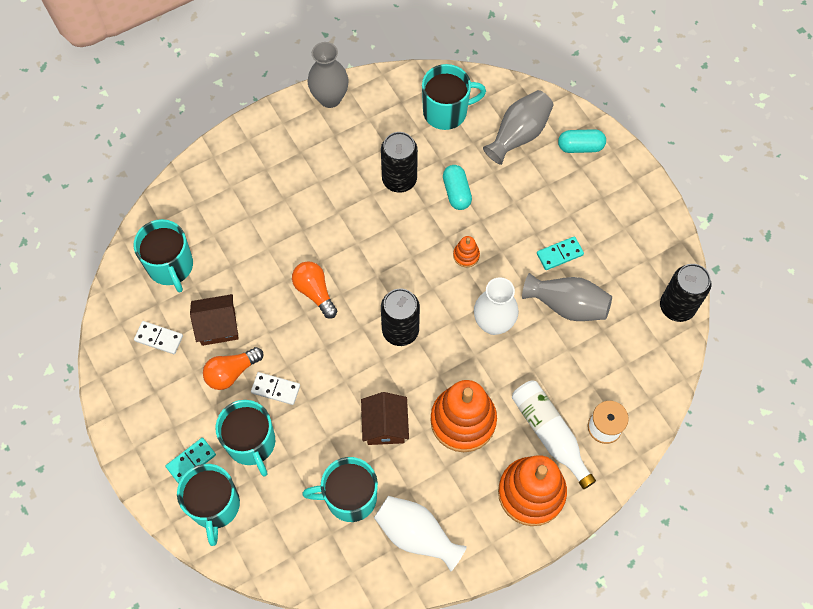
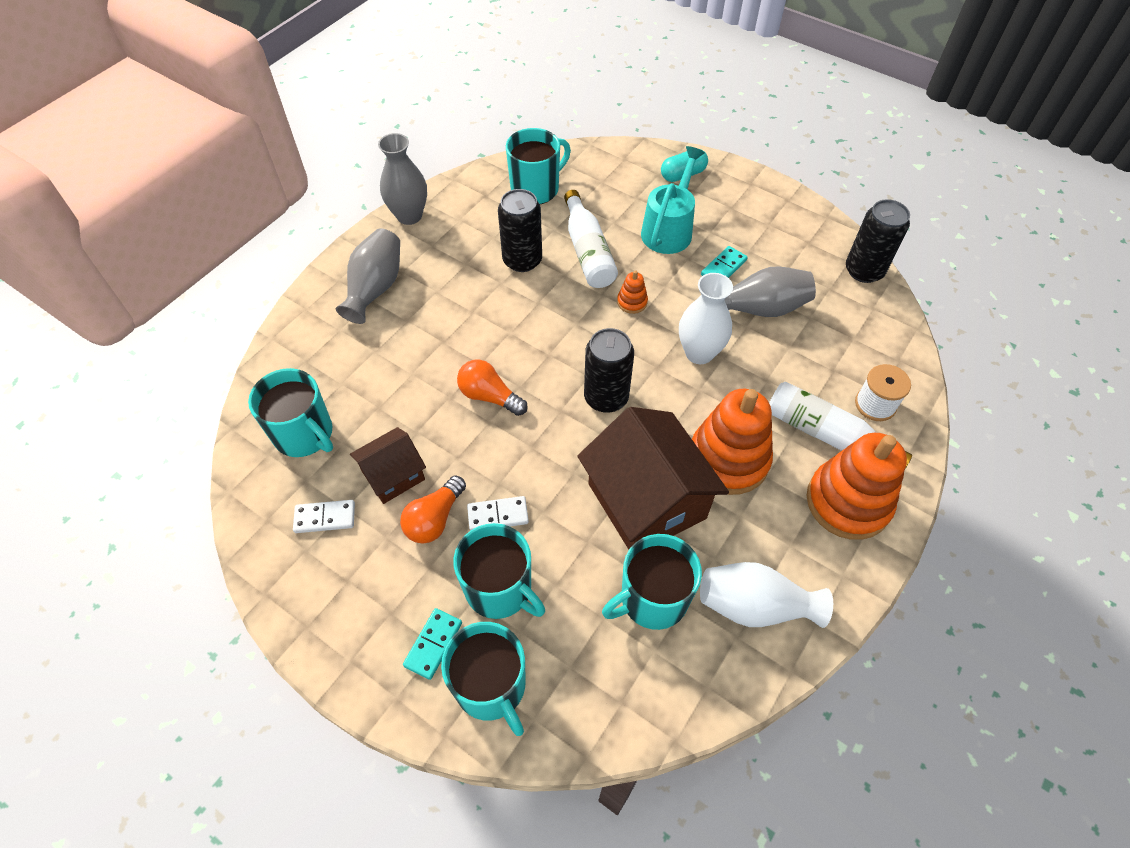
camera: 25 degrees left, 10 degrees down
(385, 425) = (646, 501): brown house -> brown house, size x1.85
(456, 192) = (588, 251): turquoise capsule -> white bottle
(518, 135) = (618, 184): grey vase -> grey vase (375, 288)
(536, 198) = (669, 229): none -> turquoise watering can

